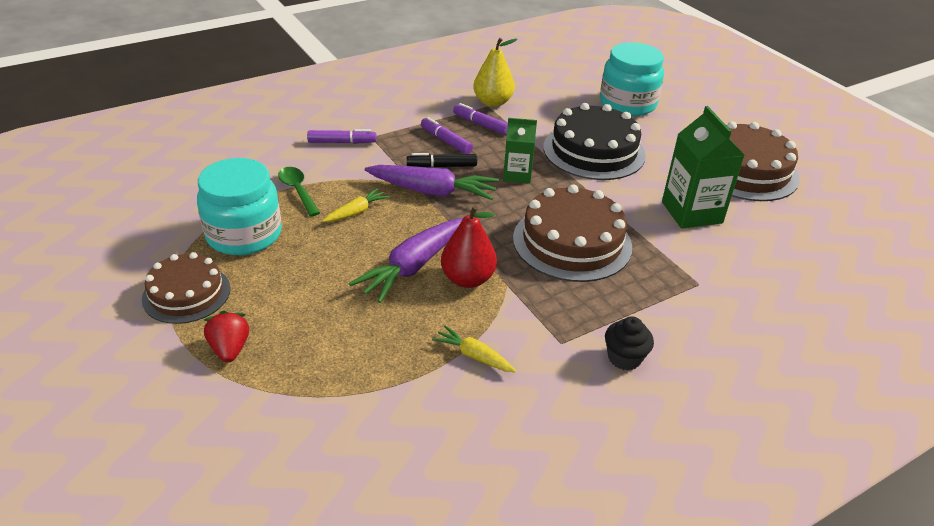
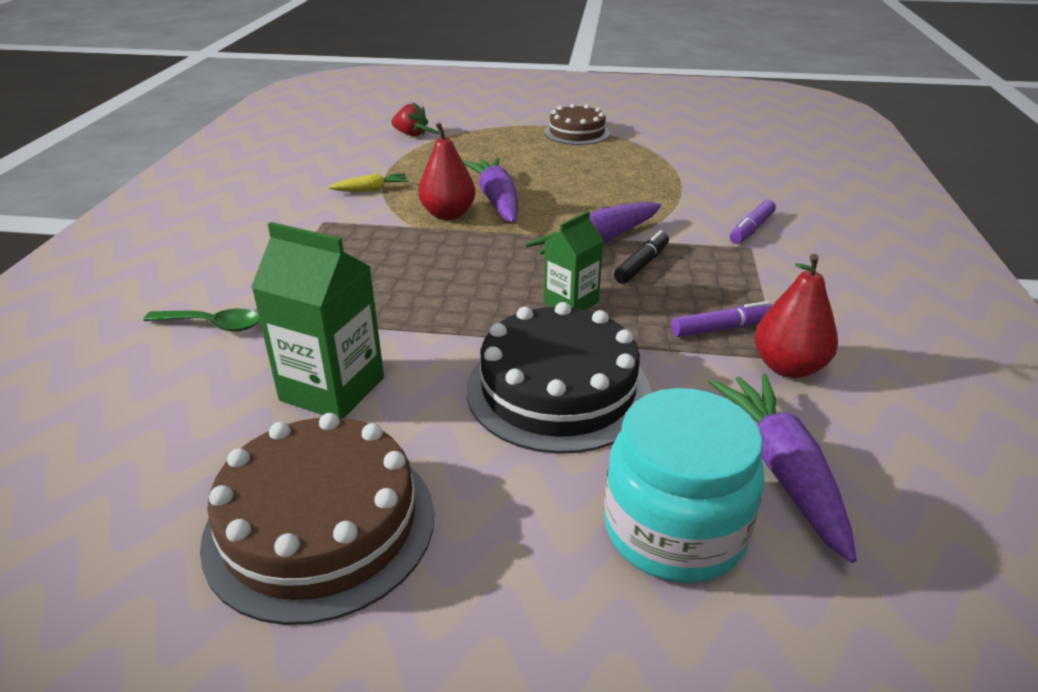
camera: 130 degrees right, 5 degrees down
(230, 349) = (503, 133): red strawberry -> red strawberry (410, 134)
(244, 234) = (626, 158): turquoise jar -> none
(297, 190) = (672, 189): green spoon -> green spoon (213, 325)
(356, 212) = (606, 202): yellow carrot -> none
(446, 141) = (699, 287): purple marker -> none
(493, 102) = (788, 367): yellow pear -> red pear
(565, 92) = (781, 469): none -> purple carrot
(572, 242) = (415, 280): brown cake -> none
(624, 358) = (264, 237): black cupcake -> none

